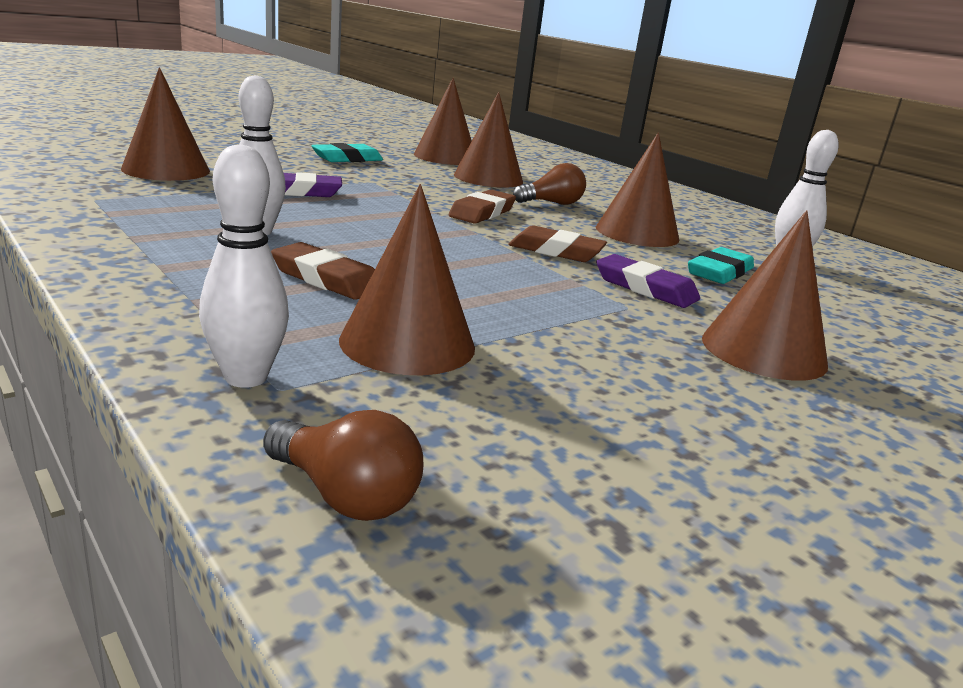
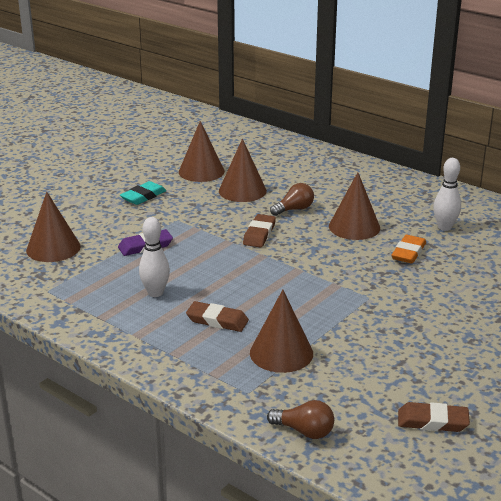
camera: 10 degrees left, 5 degrees up
(246, 377) = (231, 391): white bowling pin -> none
(556, 251) = (316, 260): brown eraser -> brown eraser (432, 421)
(645, 288) = (373, 279): purple eraser -> none
(719, 272) = (408, 252): turquoise eraser -> orange eraser
(763, 351) = (439, 311): brown cone -> none

